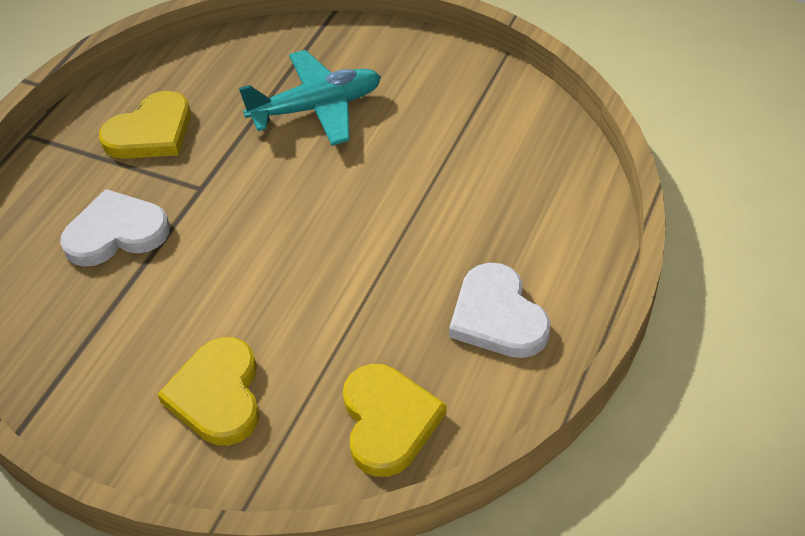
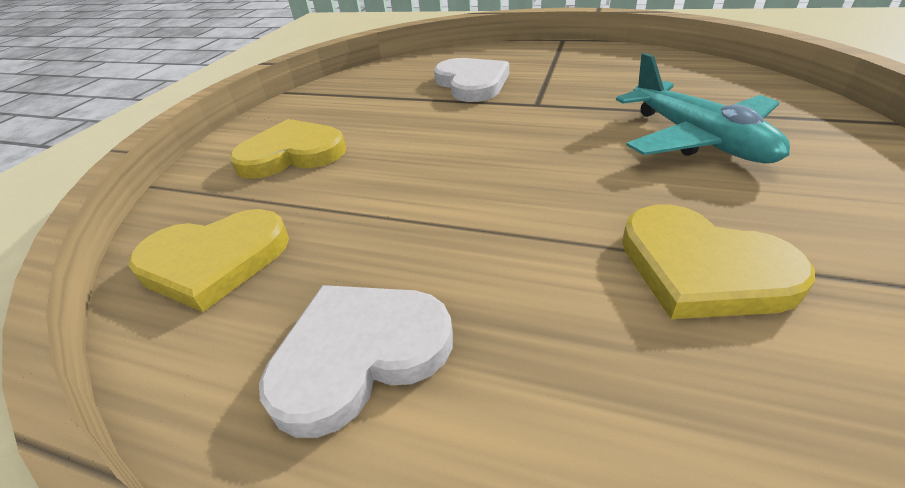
camera: 85 degrees right, 10 degrees down
(151, 132) = (594, 73): yellow heart -> yellow heart (702, 268)

